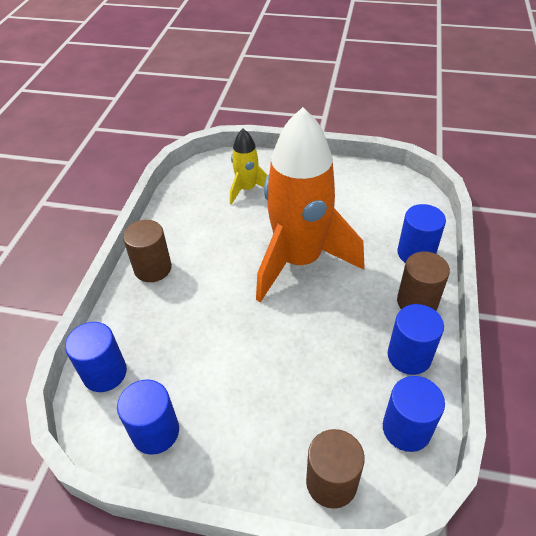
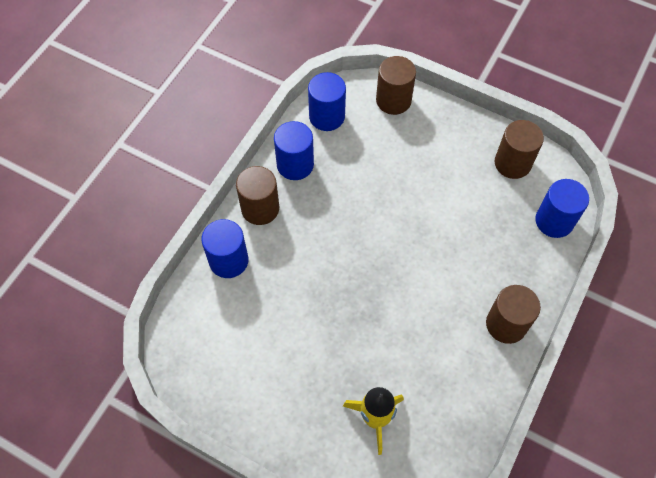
camera: 165 degrees left, 15 degrees up
(155, 432) = (512, 163): blue cylinder -> brown cylinder
(299, 261) = (349, 287): orange rocket -> none

